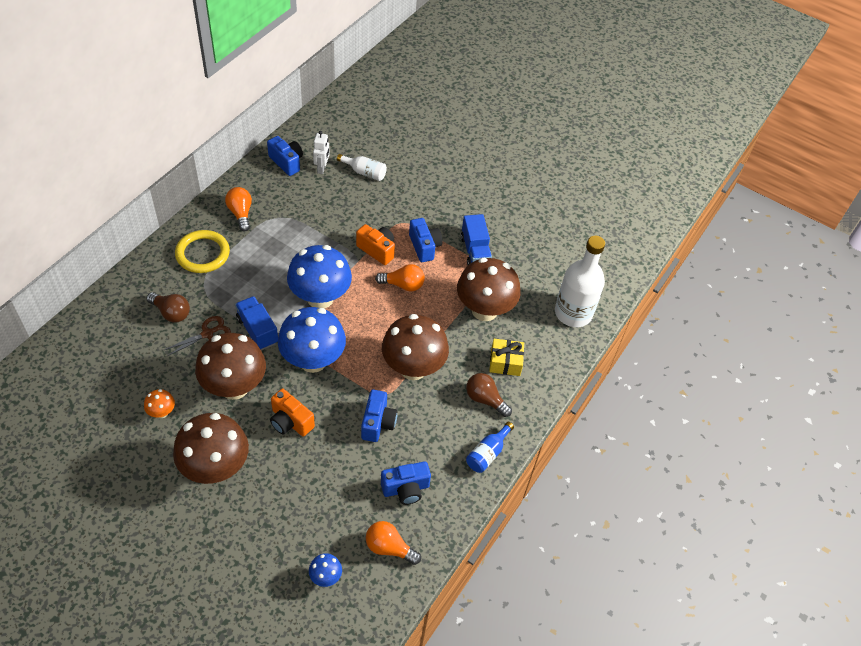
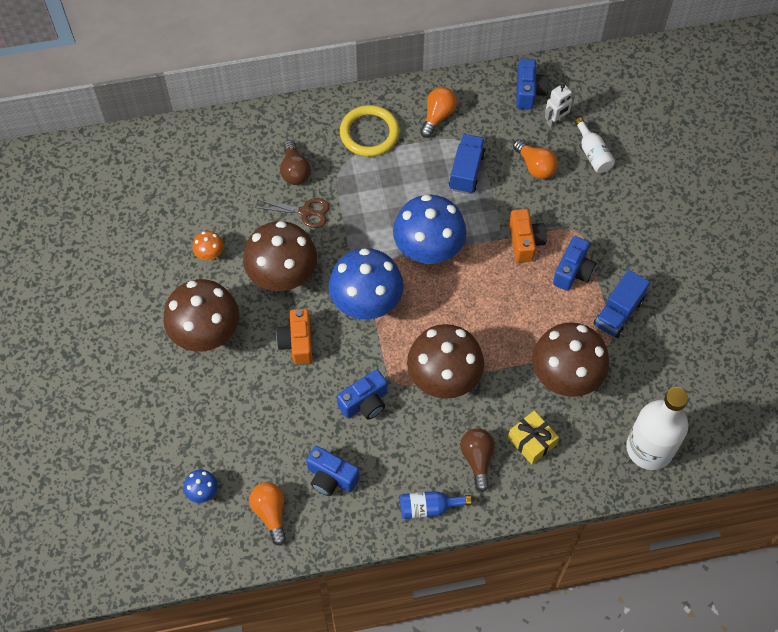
camera: 50 degrees right, 10 degrees up
(257, 331) = (347, 240): blue truck -> blue truck (466, 171)
(403, 285) = (514, 294): orange light bulb -> orange light bulb (535, 166)

